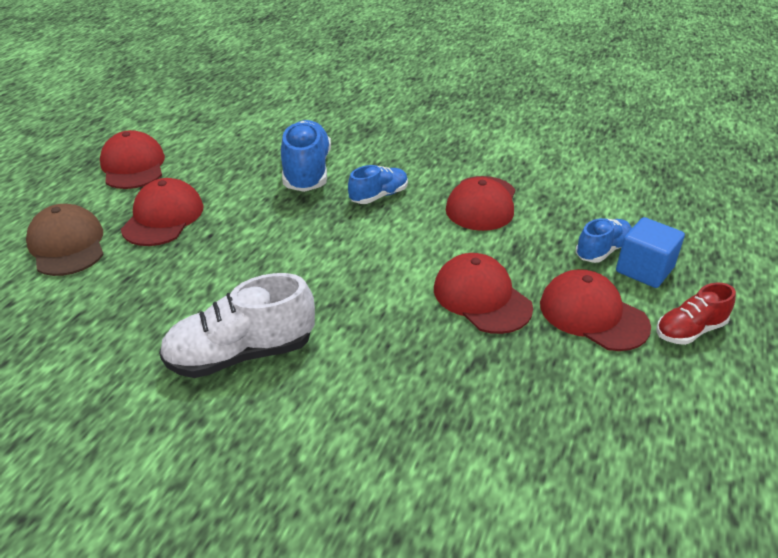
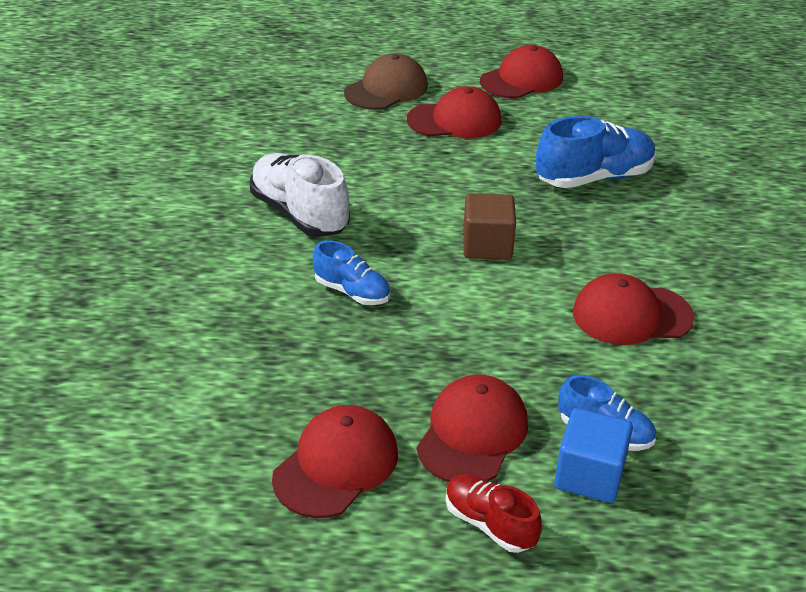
camera: 70 degrees right, 0 degrees up
(363, 247) = (487, 245): none -> brown cube
(379, 196) = (587, 235): blue shoe -> blue shoe (352, 292)
(481, 298) = (453, 342): red cap -> red cap (336, 465)

